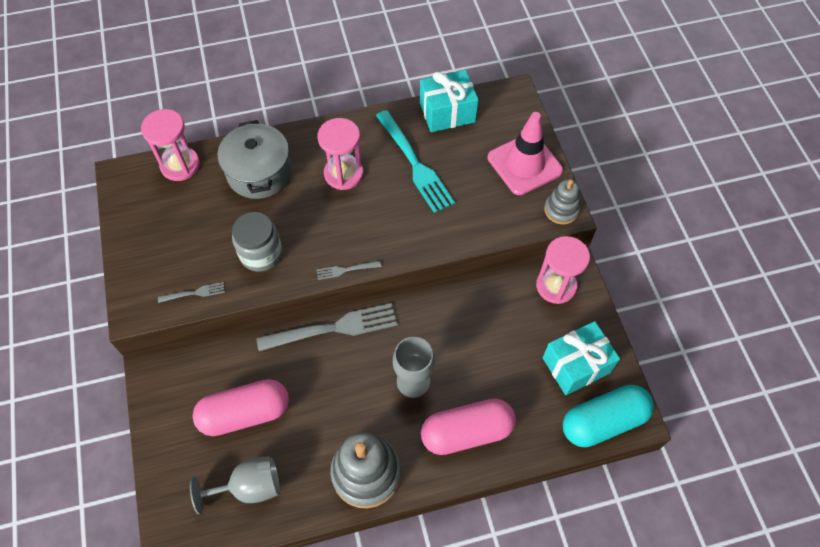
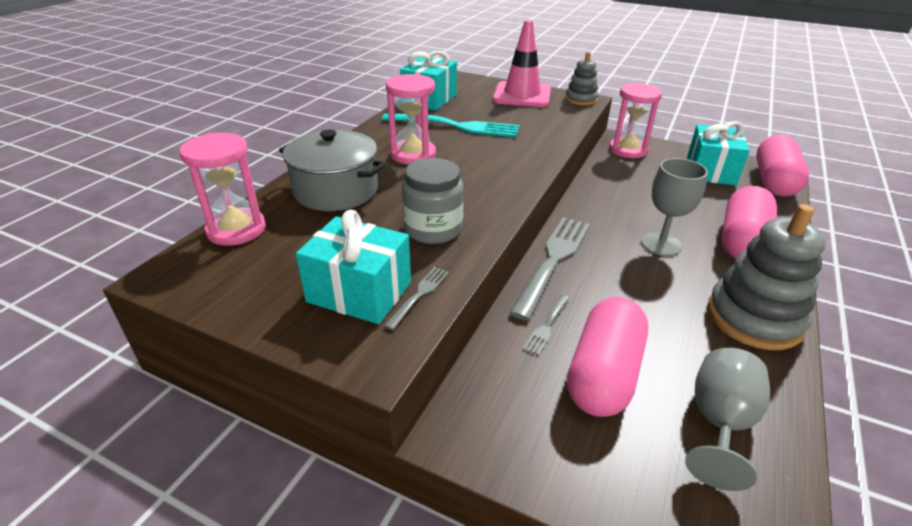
camera: 50 degrees left, 25 degrees down
(175, 265) = (359, 292): none -> turquoise gift
(346, 270) = (520, 194): grey fork -> grey fork (547, 326)
(603, 421) = (774, 181): turquoise capsule -> pink capsule

